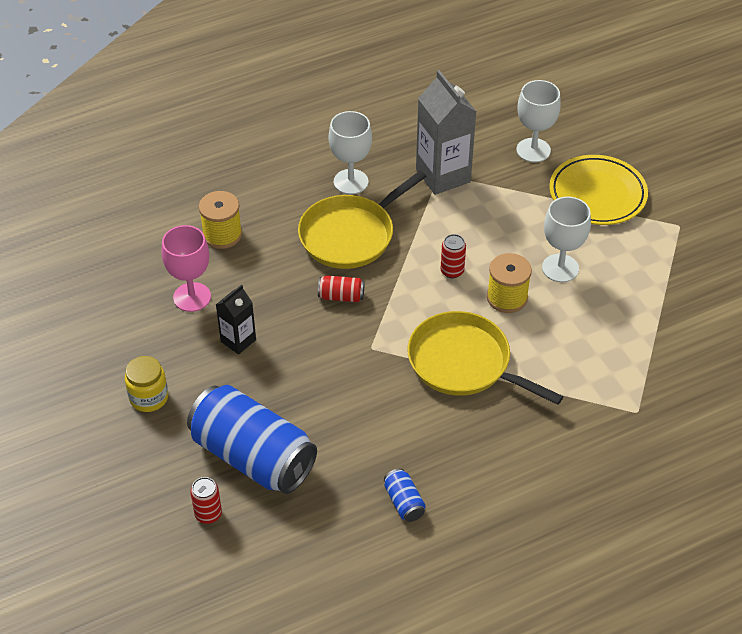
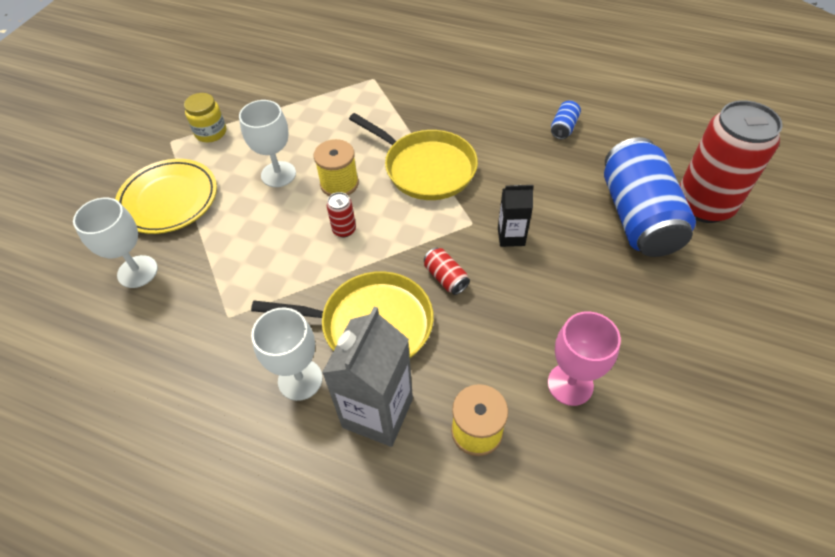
camera: 130 degrees left, 5 degrees up
(149, 397) = (687, 319): yellow jar -> yellow jar (211, 132)
(208, 514) = (704, 205): red can -> red can, size x2.48
(238, 340) = (567, 308): black carton -> black carton (511, 236)
(443, 175) = (228, 313): grey carton -> grey carton (377, 413)
(464, 363) = (426, 168): yellow pan -> yellow pan turned 45 degrees counterclockwise

